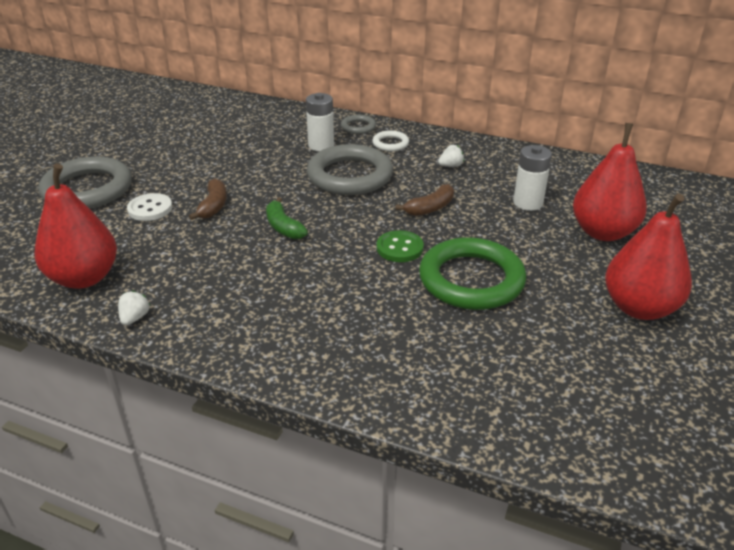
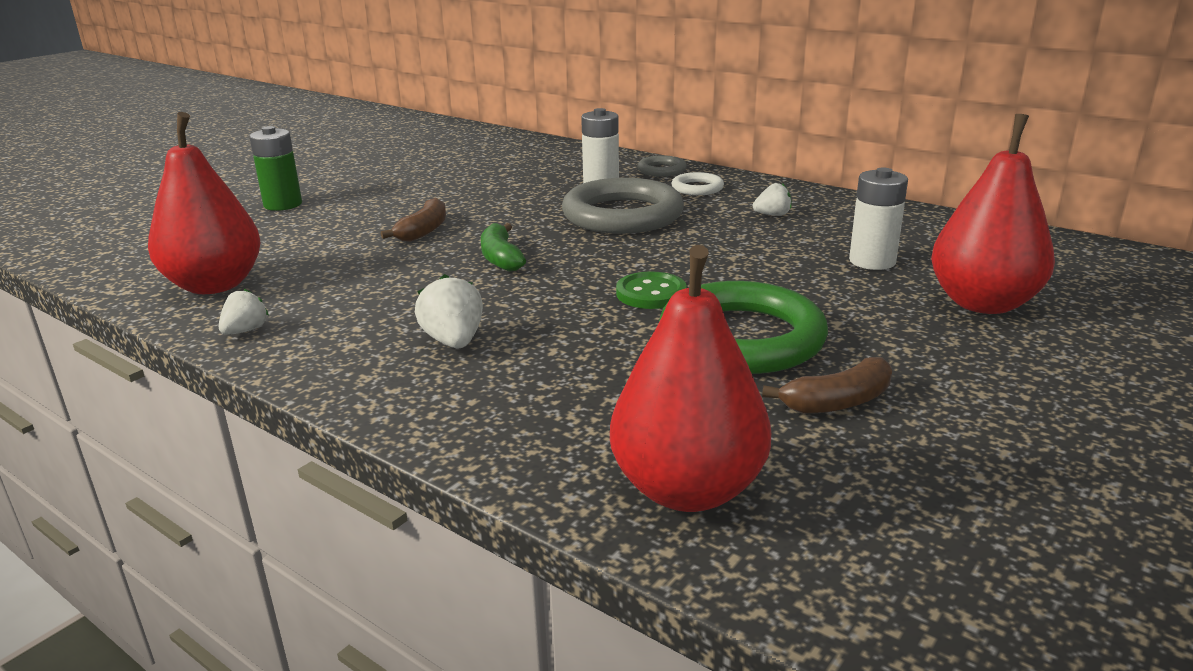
camera: 15 degrees right, 10 degrees down
(87, 189) = (283, 204): grey ring -> green battery
(150, 209) = (343, 227): white button -> none
(288, 307) = (454, 341): none -> white strawberry
(430, 208) = (719, 255): brown banana -> brown banana (837, 402)
(639, 308) = (1012, 400): red pear -> red pear (687, 489)

